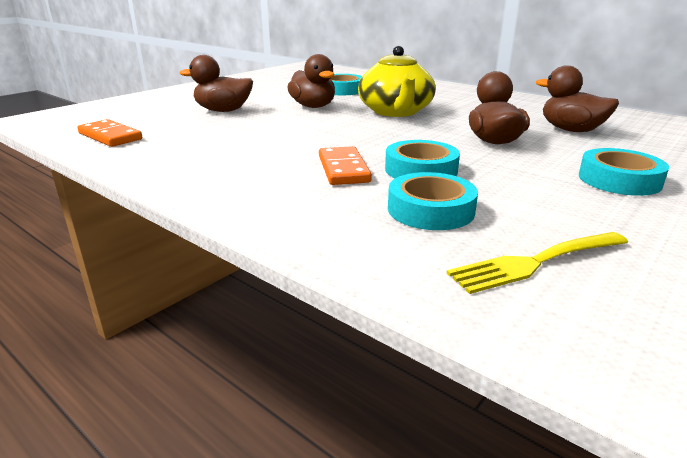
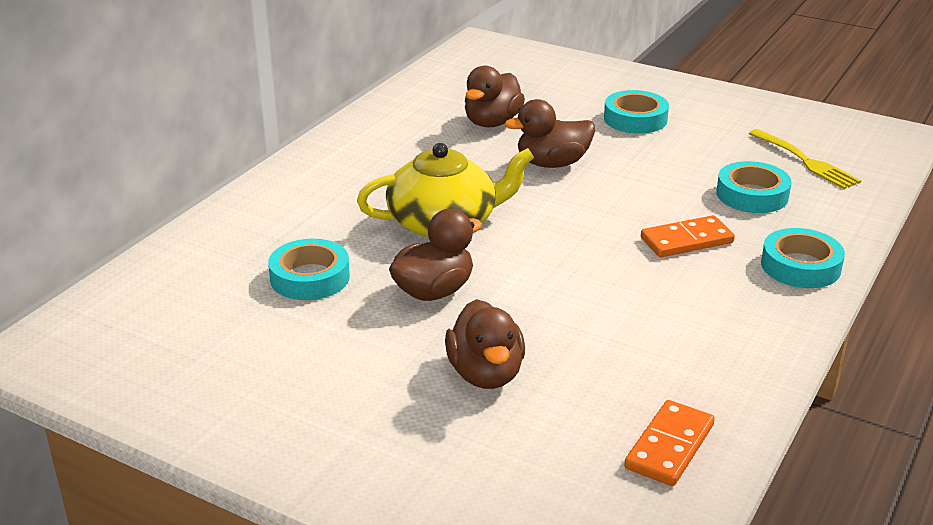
camera: 100 degrees left, 5 degrees up
(421, 170) = (663, 200): turquoise tape -> turquoise tape (800, 266)

